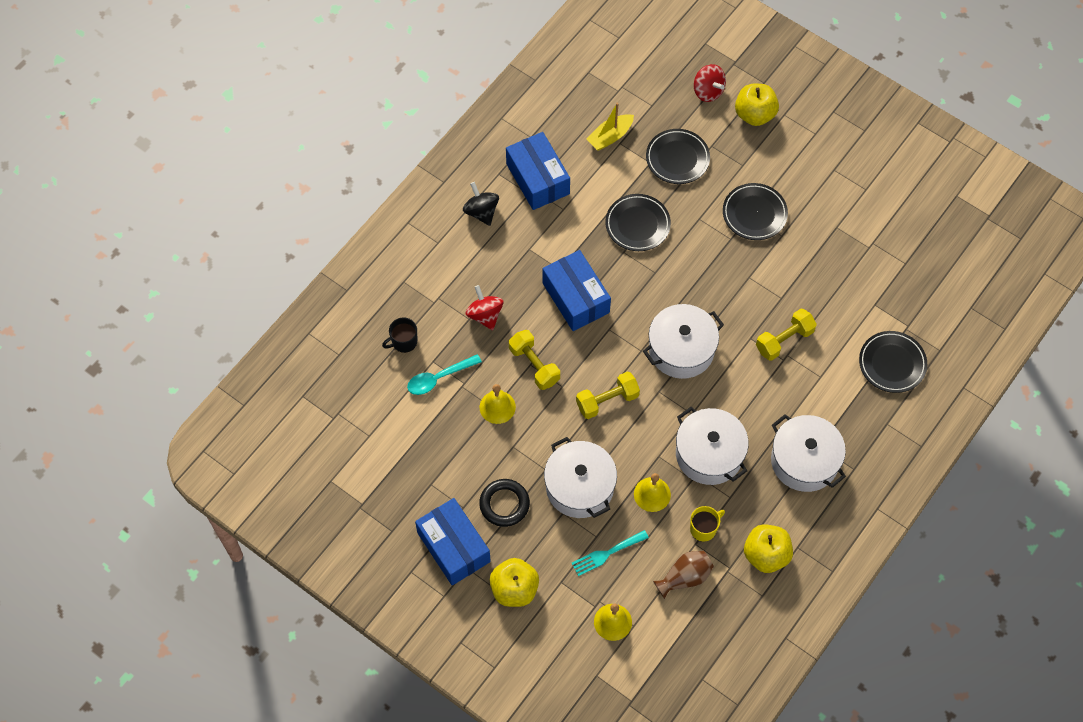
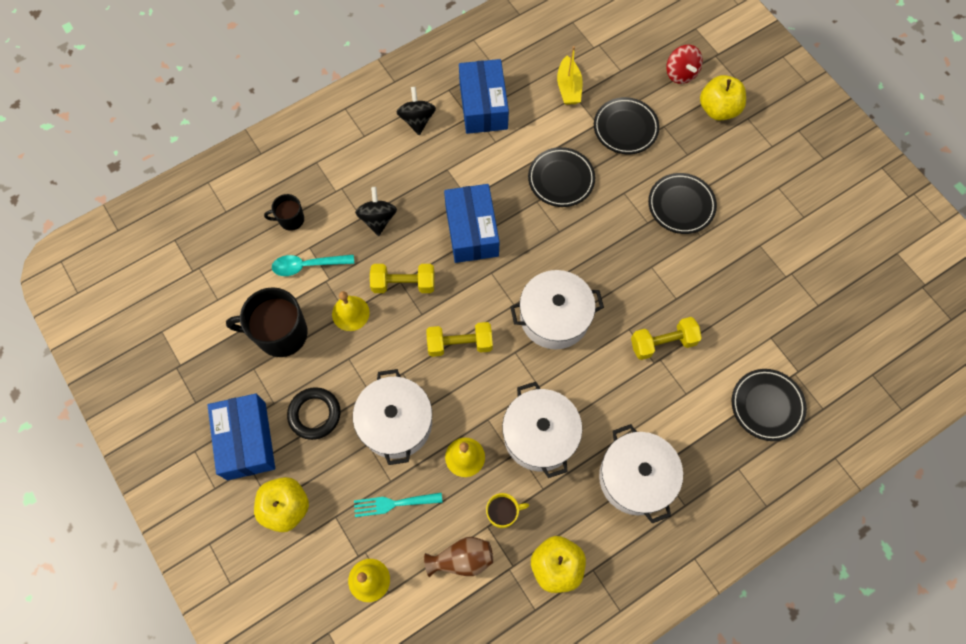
camera: 20 degrees right, 5 degrees up
(441, 446) = (280, 333): none -> black mug
(485, 315) = (378, 219): red spinning top -> black spinning top
(534, 365) = (403, 284): yellow dumbbell -> yellow dumbbell turned 75 degrees counterclockwise
(610, 136) = (568, 87): yellow boat -> yellow boat turned 75 degrees counterclockwise

